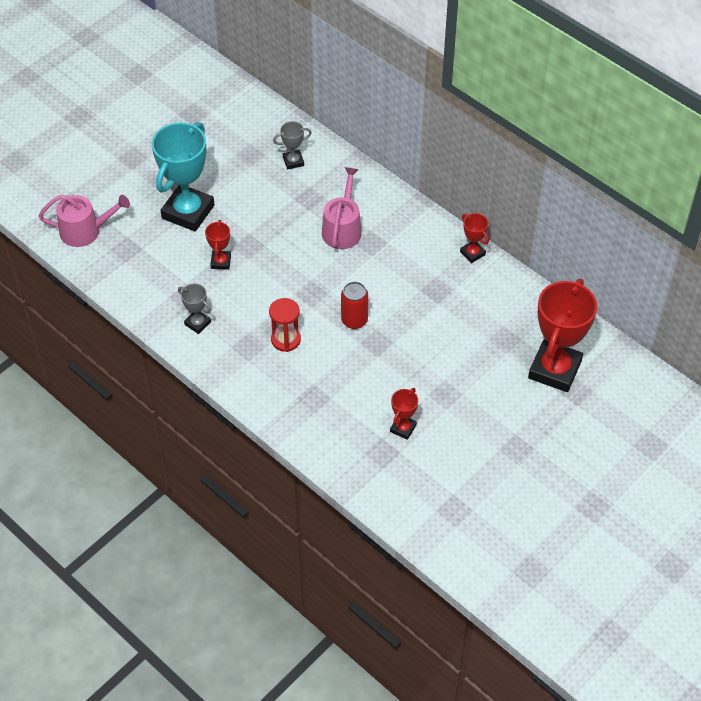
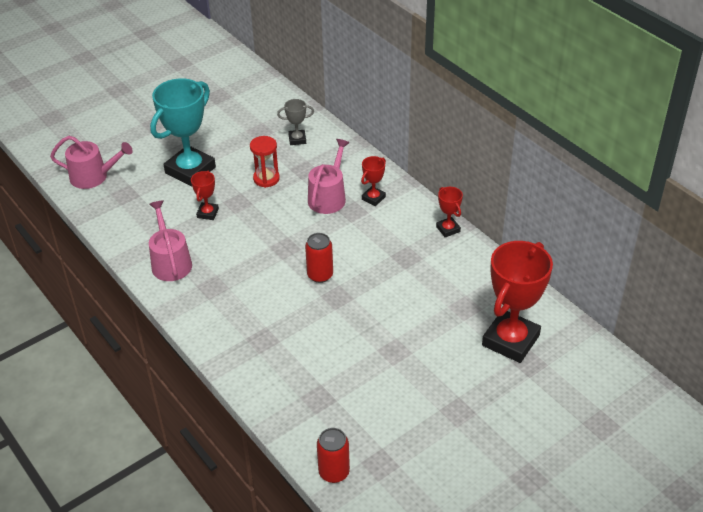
camera: 10 degrees right, 10 degrees down
(197, 323) = (170, 262): grey trophy -> pink watering can
(286, 340) = (249, 285): red hourglass -> red hourglass (266, 179)
(403, 428) = (344, 378): red trophy -> red trophy (373, 198)
(413, 523) = (334, 472): none -> red can

